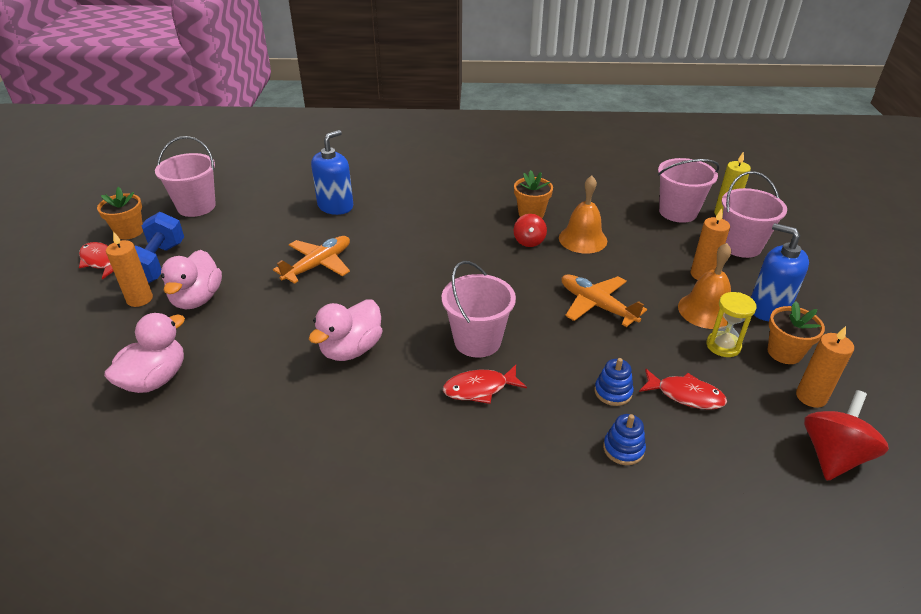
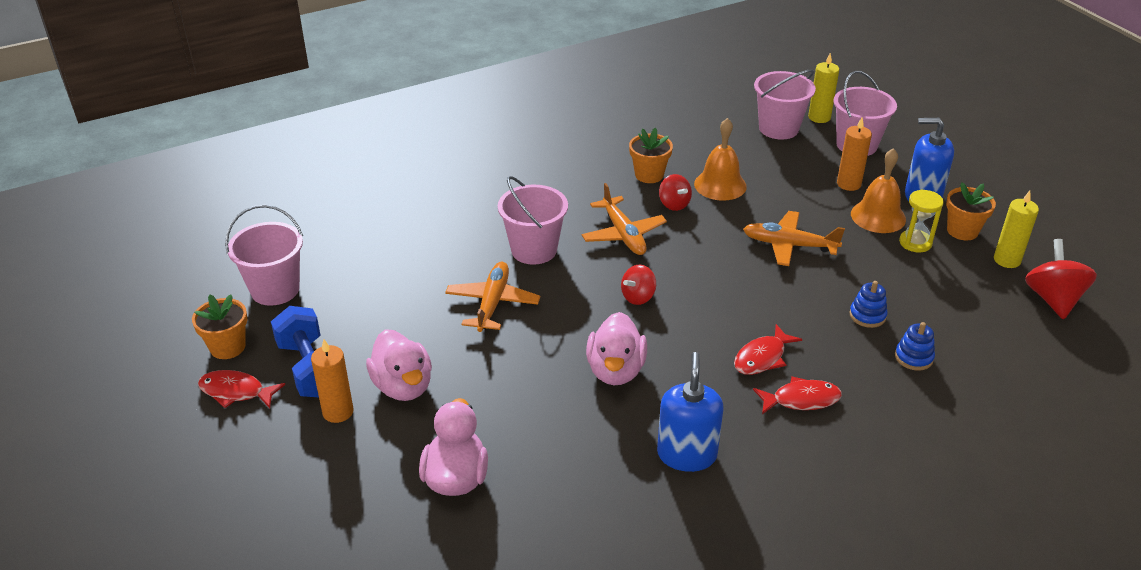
camera: 30 degrees left, 0 degrees up
(335, 206) = (440, 234): blue soap dispenser -> blue soap dispenser (687, 454)
(428, 300) = (638, 297): none -> red spinning top
(465, 250) = (623, 234): none -> orange plane
(477, 341) = (720, 317): pink bucket -> pink bucket (534, 250)
(685, 395) = (921, 295): red fish -> red fish (801, 399)
(811, 397) = (1007, 260): orange candle -> yellow candle

